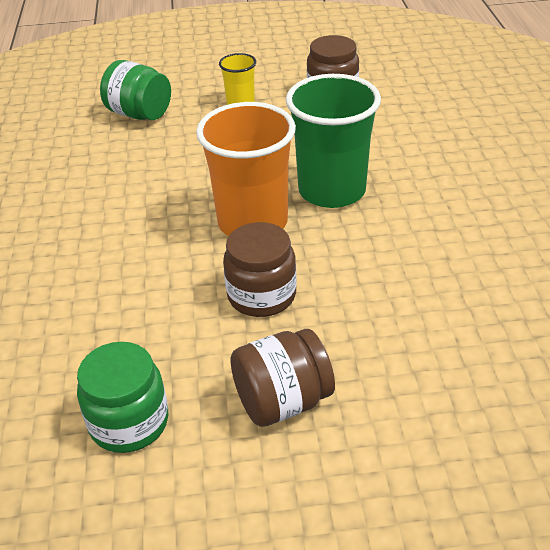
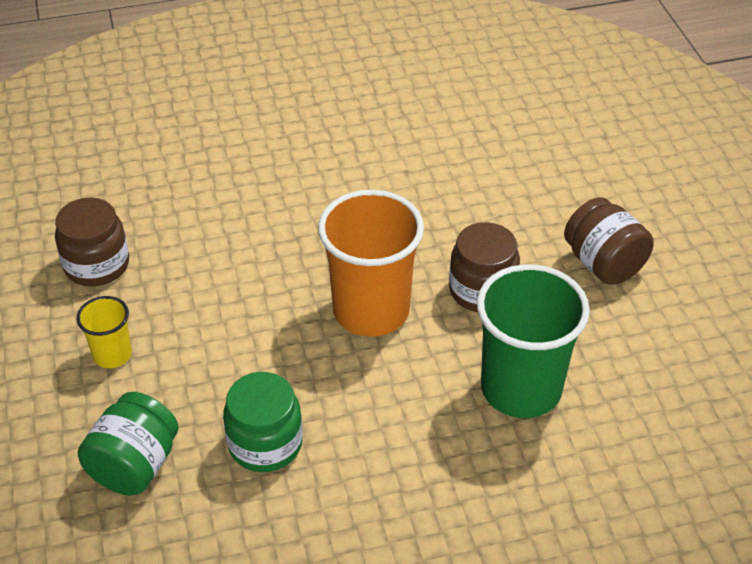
camera: 100 degrees left, 5 degrees up
(129, 422) = (657, 358): green jar -> green jar (265, 444)
(332, 190) = (309, 252): green cup -> green cup (521, 388)

